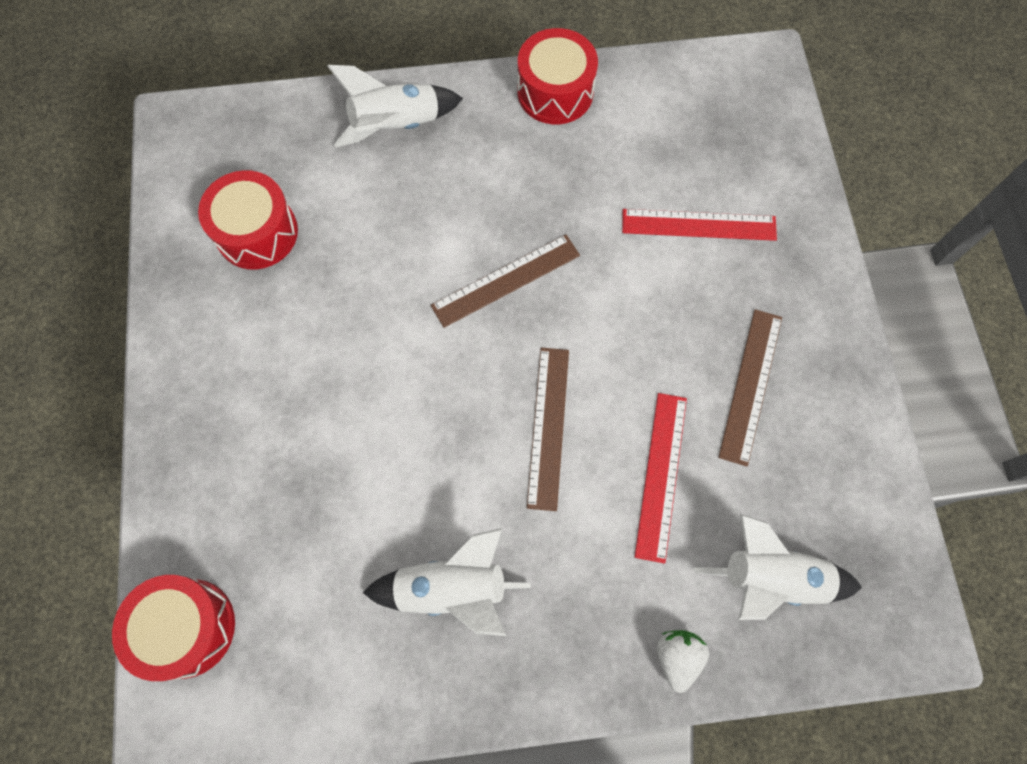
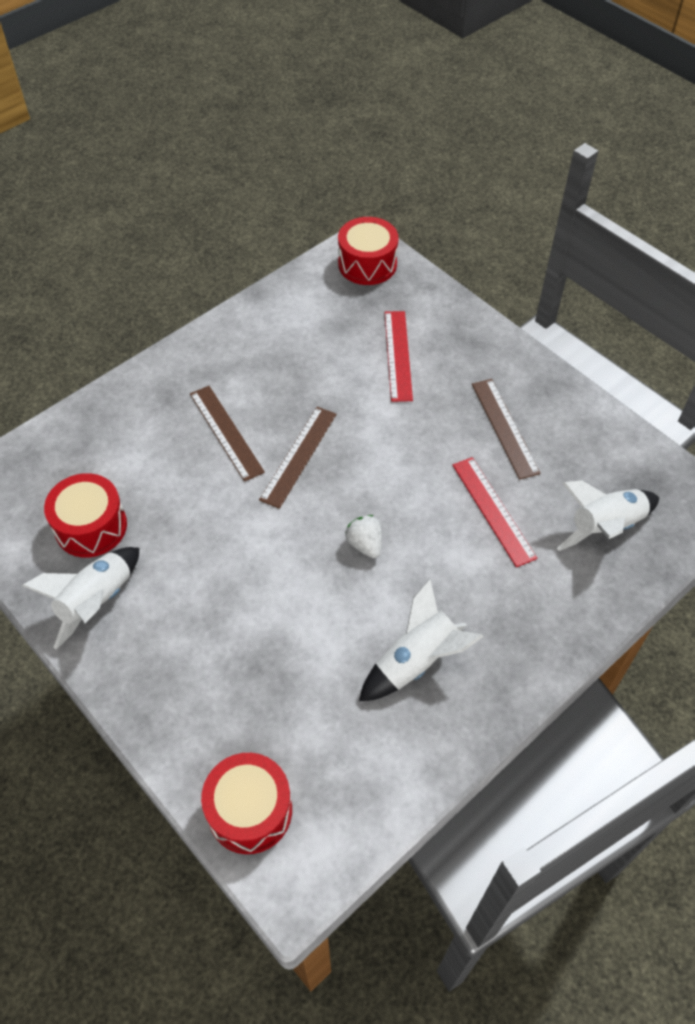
camera: 35 degrees left, 15 degrees down
(396, 126) = (142, 404): white rocket -> white rocket (97, 601)
(548, 427) = (399, 526): brown ruler -> brown ruler (226, 432)
(555, 92) = (239, 327): red drum -> red drum (367, 264)
(677, 657) = (588, 607): white strawberry -> white strawberry (365, 544)
(698, 225) = (398, 355): red ruler -> red ruler turned 60 degrees counterclockwise

